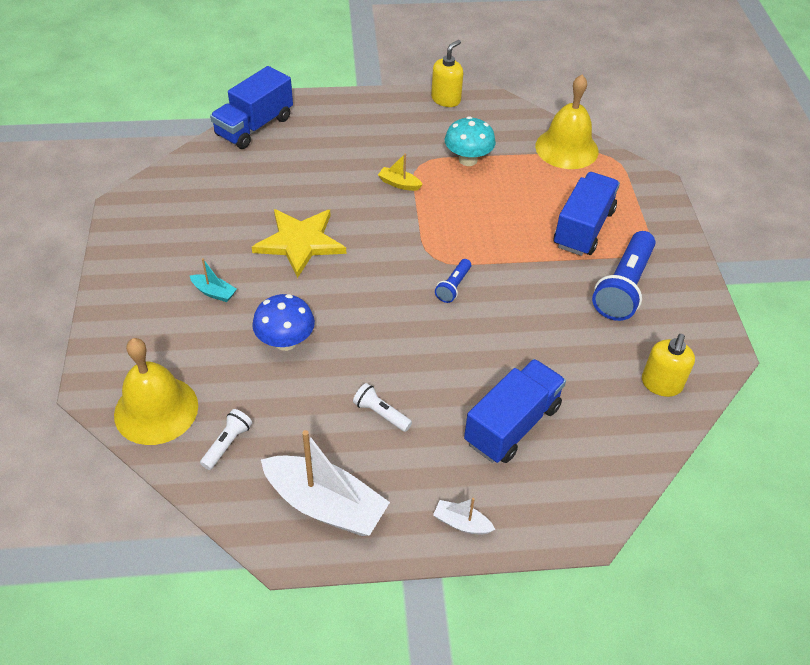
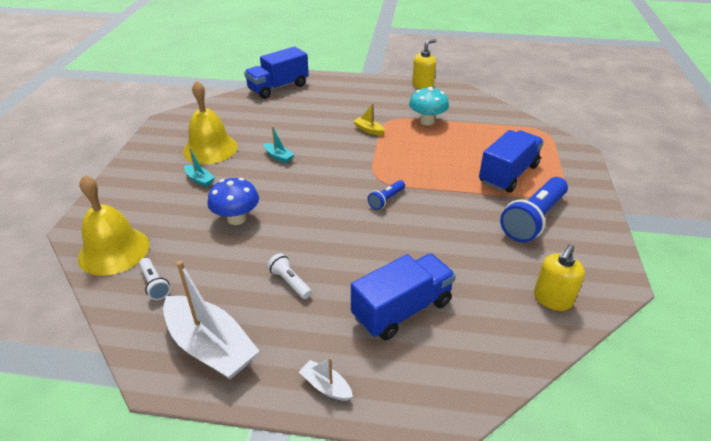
camera: 15 degrees right, 10 degrees down
(227, 444) = (154, 284): white flashlight -> white flashlight turned 105 degrees clockwise
(300, 242) = (278, 157): yellow star -> turquoise boat
(566, 148) = (508, 122): yellow bell -> yellow bell (210, 148)

